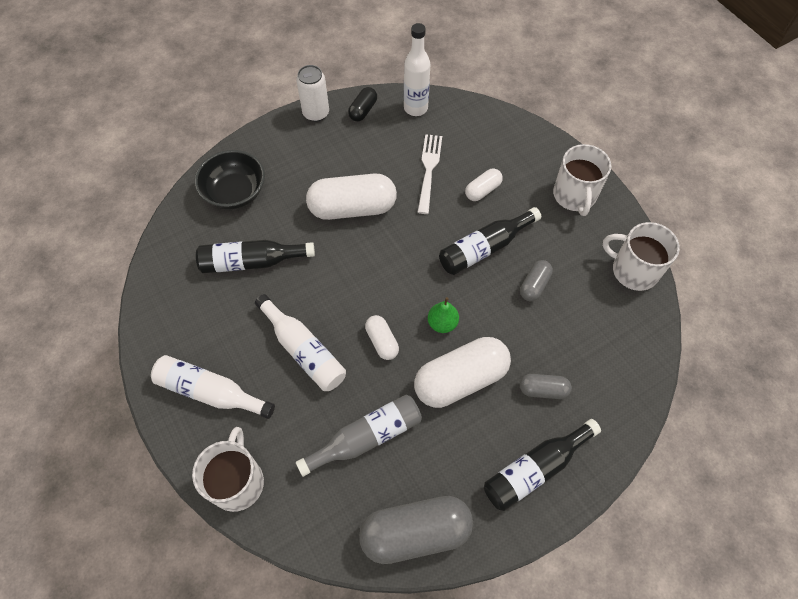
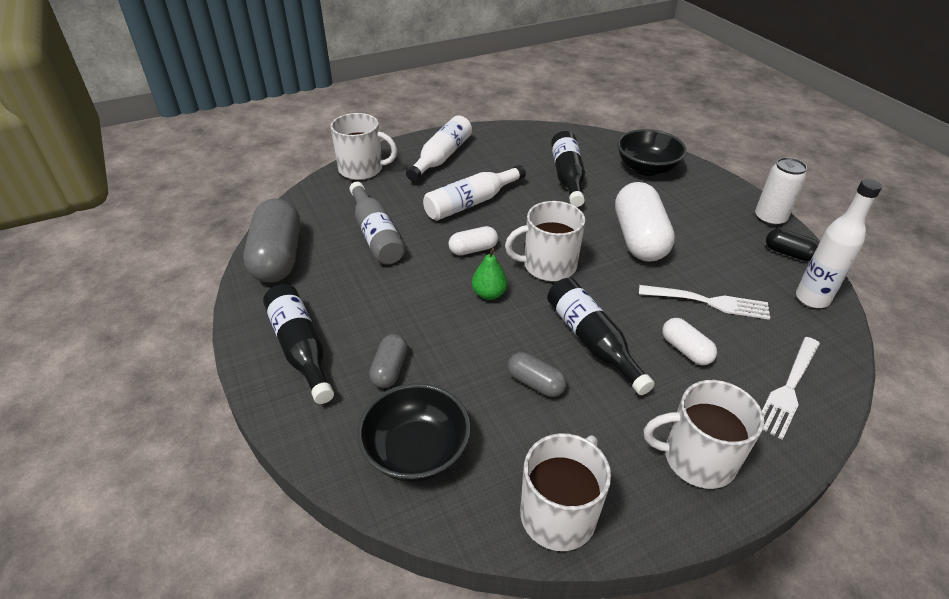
camera: 95 degrees right, 20 degrees down
(398, 278) = (548, 266): none -> white mug
(460, 379) = (419, 301): white capsule -> none
(506, 139) = (788, 388): none -> white fork
(612, 358) = (416, 451): none -> black bowl

